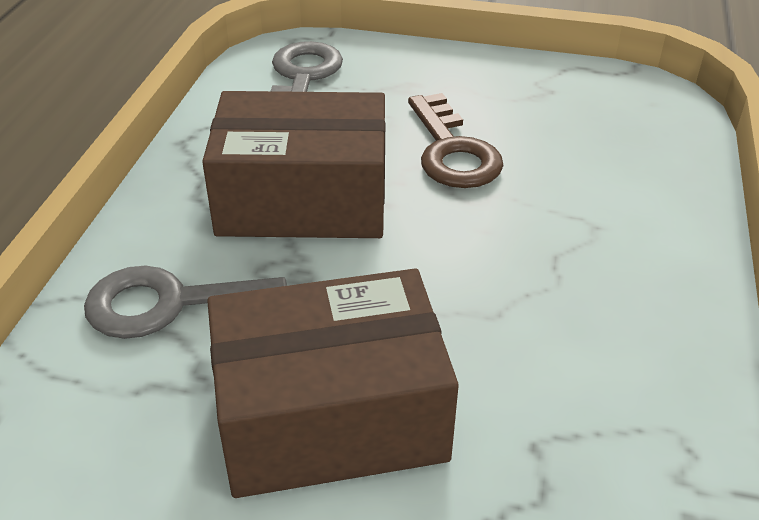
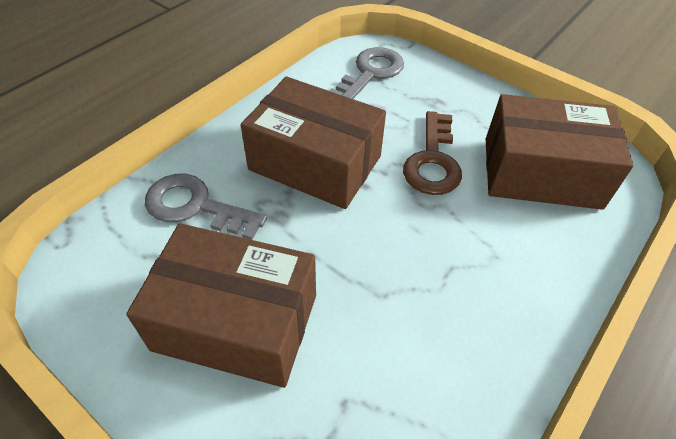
camera: 25 degrees right, 10 degrees up
(585, 125) = (541, 173): none -> brown box

